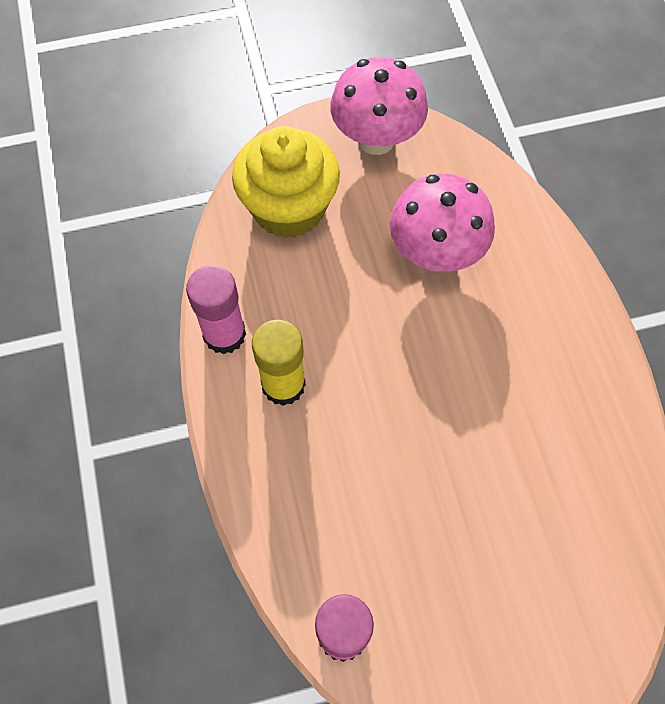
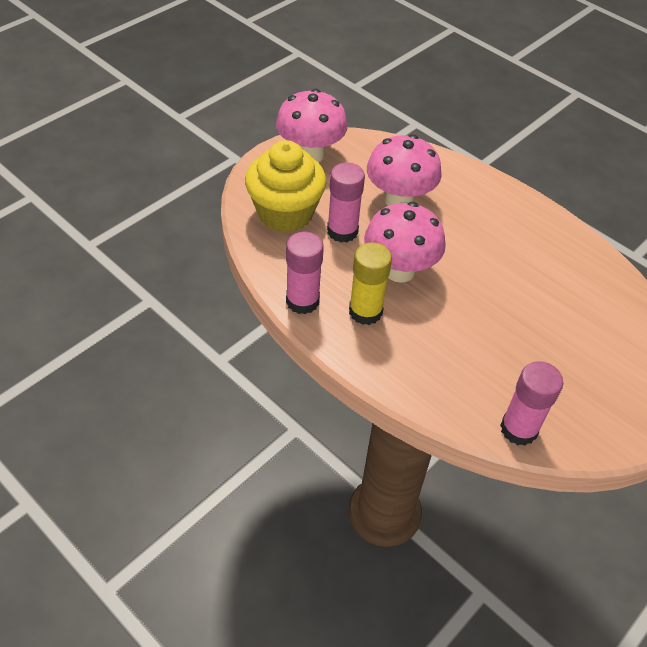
camera: 35 degrees left, 15 degrees down
(336, 264) = (342, 231): none -> pink glue stick
(363, 351) = (399, 270): none -> pink mushroom

